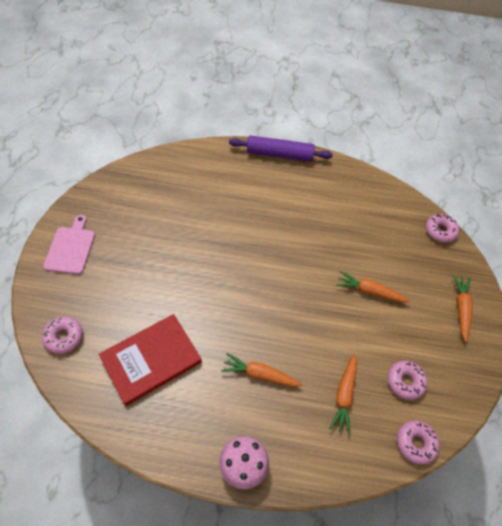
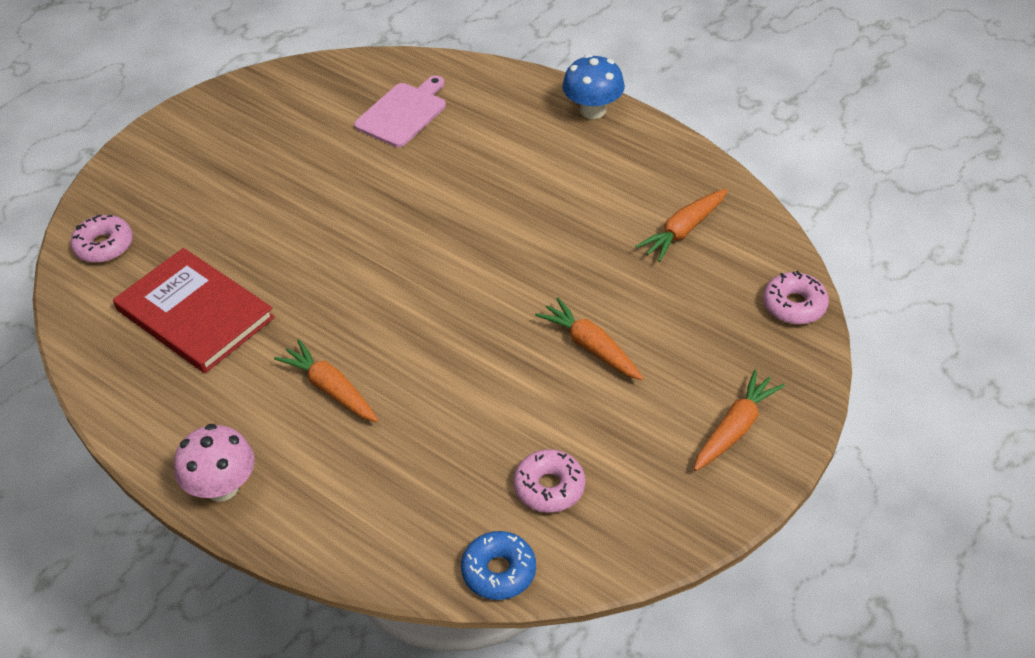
camera: 35 degrees right, 10 degrees down
(71, 248) = (188, 143): pink cutting board -> pink cutting board (403, 113)
(151, 360) = (195, 314): red book -> red book turned 45 degrees clockwise
(279, 154) = (593, 110): purple rolling pin -> blue mushroom
(344, 395) = (436, 465): orange carrot -> orange carrot (683, 231)
(415, 443) = (499, 571): pink donut -> blue donut

